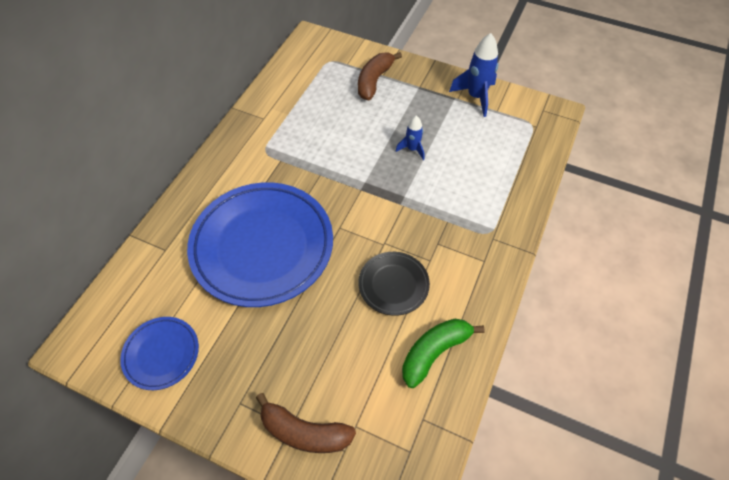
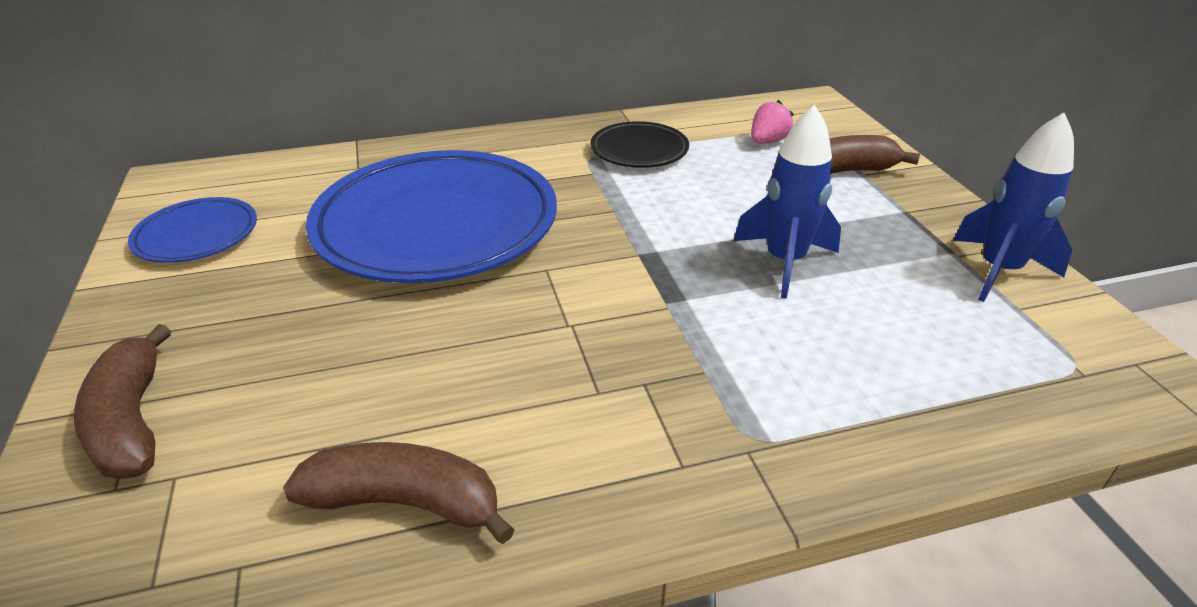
camera: 50 degrees right, 20 degrees down
(325, 82) = (767, 141): none -> pink strawberry
(393, 285) = (500, 375): black plate -> black plate (639, 150)
(412, 149) = (784, 262): blue rocket -> blue rocket, size x1.72
(434, 352) = (406, 502): green banana -> brown banana

